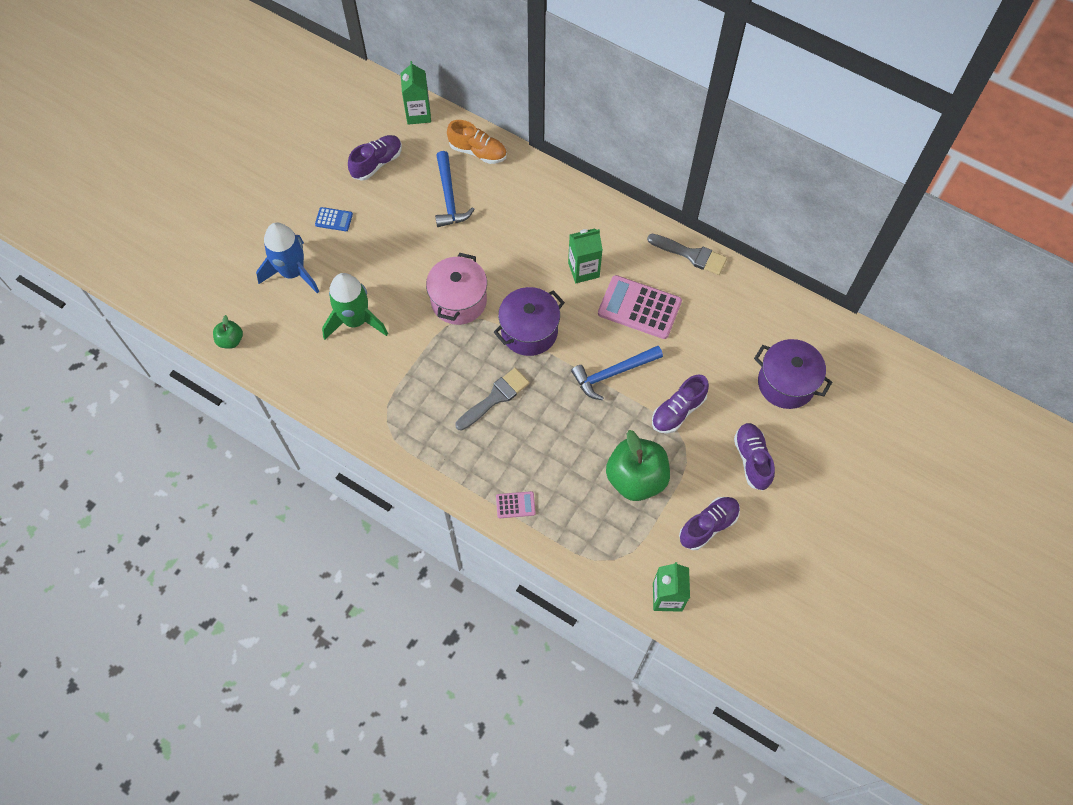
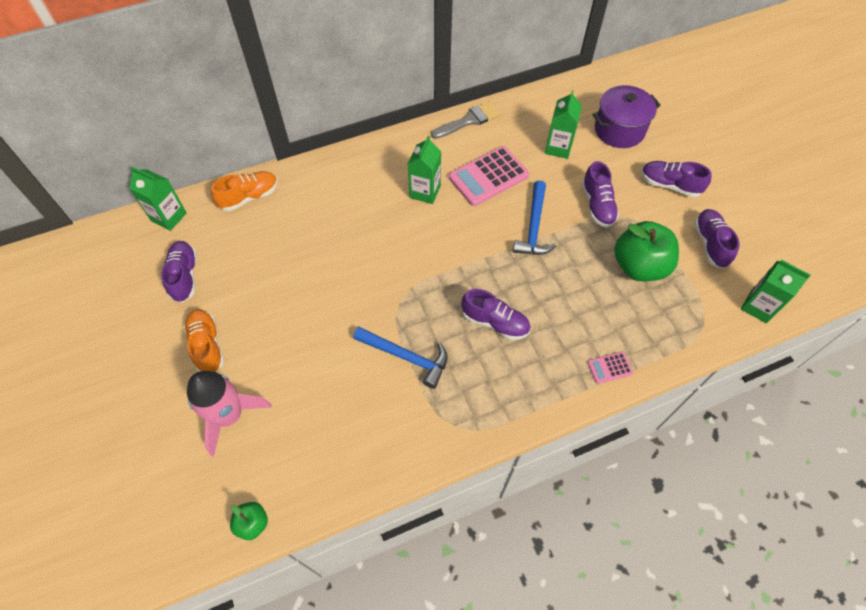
camera: 55 degrees left, 5 degrees down
(293, 272) = (229, 416): blue rocket -> pink rocket
(334, 219) = (207, 346): blue calculator -> orange shoe
(355, 320) = (329, 390): green rocket -> none
(449, 197) = (272, 243): blue hammer -> blue hammer (407, 357)
(459, 301) = (379, 295): pink pot -> none
(495, 398) = (495, 322): grey brush -> purple shoe
(515, 505) = (609, 368): pink calculator -> pink calculator turned 135 degrees counterclockwise
(529, 331) = (451, 261): purple pot -> none
(720, 344) = (558, 147): none -> green carton

